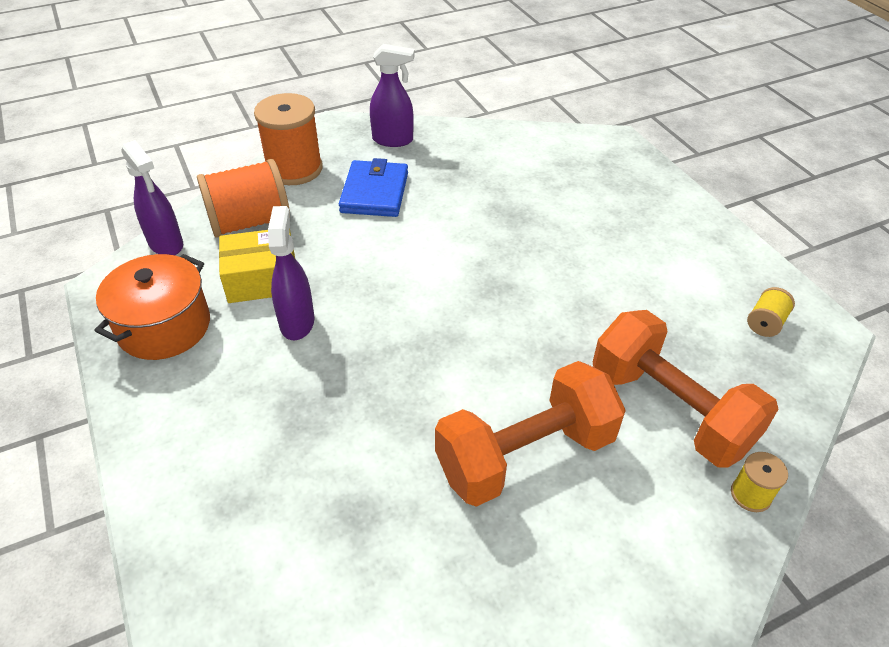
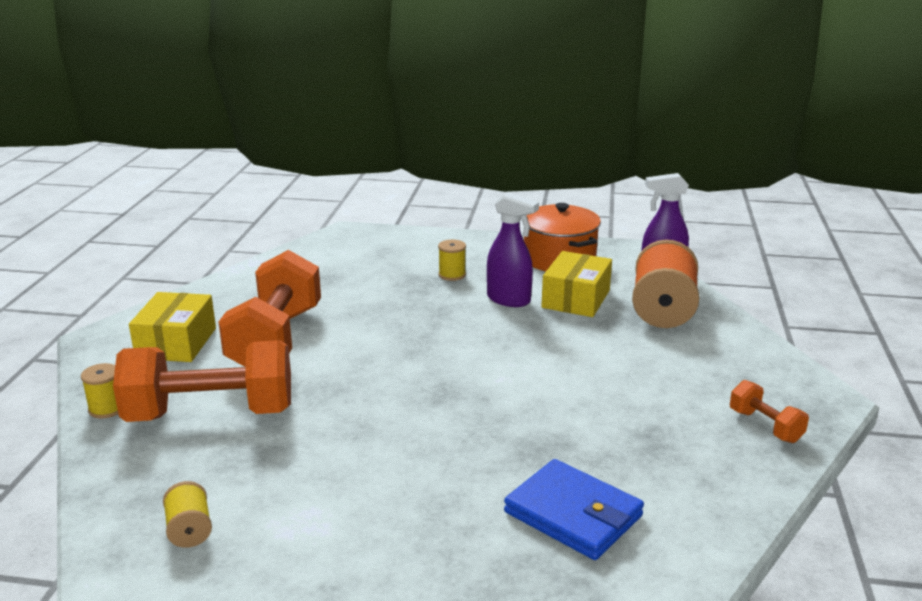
camera: 125 degrees right, 20 degrees down
(265, 395) = (452, 275): none -> yellow spool
(294, 169) = (741, 350): orange spool -> none
(375, 192) = (658, 380): blue wallet -> blue wallet (573, 514)
(393, 140) = (765, 426): purple spray bottle -> orange dumbbell
(615, 543) = (176, 343): none -> yellow box

